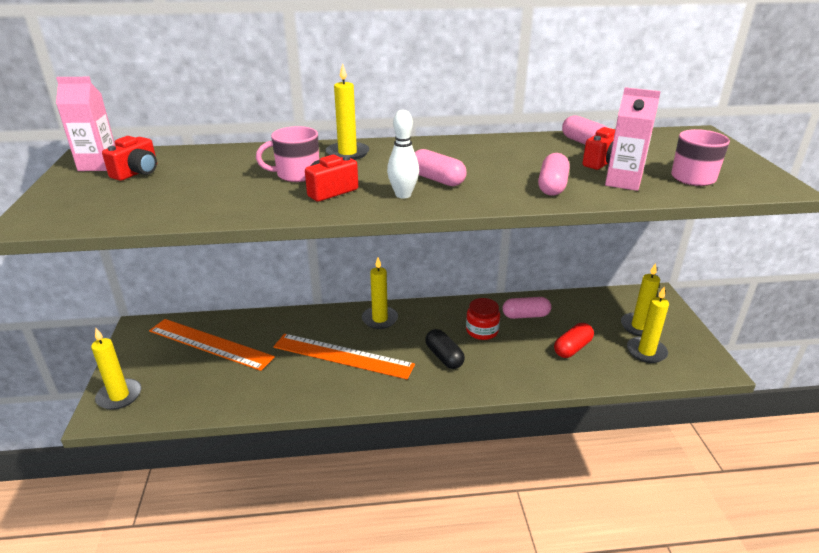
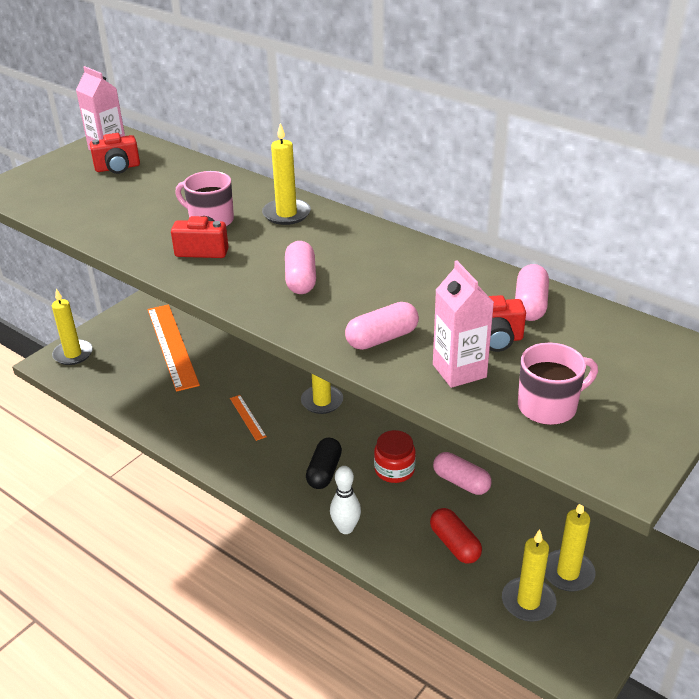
camera: 45 degrees right, 5 degrees up
(342, 356) = (247, 417): orange ruler -> orange ruler, size x0.45
(403, 195) = (245, 282): white bowling pin -> white bowling pin (346, 528)
(572, 348) = (454, 544): red capsule -> red capsule turned 60 degrees clockwise

